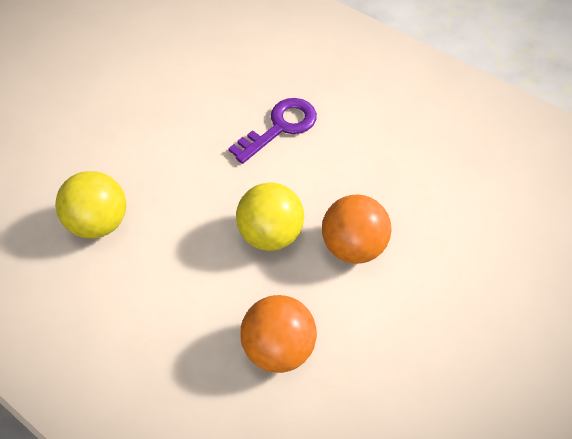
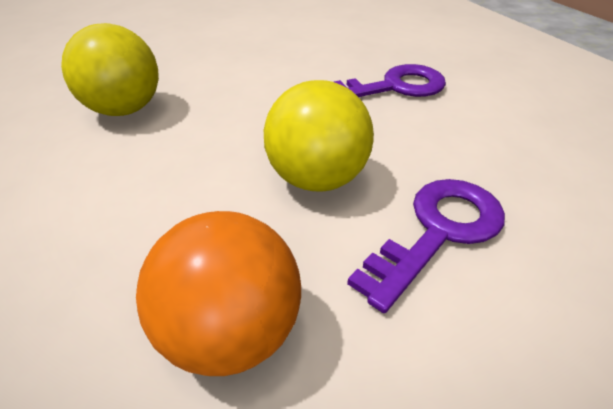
camera: 25 degrees right, 15 degrees down
(353, 245) = (438, 232): orange ball -> purple key

